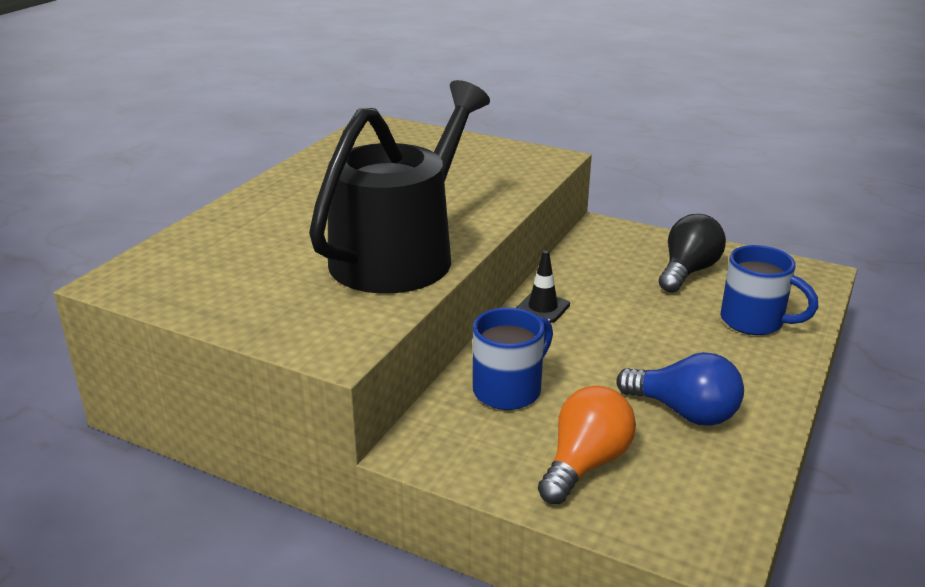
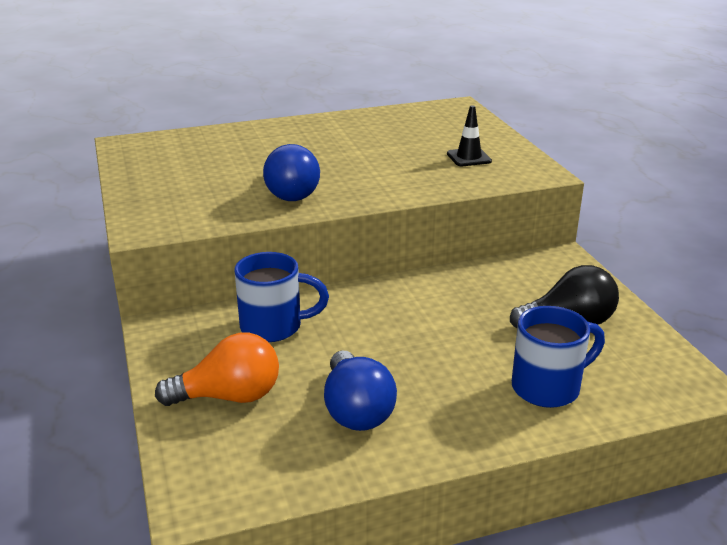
camera: 45 degrees right, 0 degrees up
(400, 254) = (290, 192): black watering can -> blue light bulb
(542, 308) = (398, 290): black traffic cone -> black traffic cone (469, 157)
(754, 322) = (548, 387): blue mug -> blue mug turned 105 degrees counterclockwise

